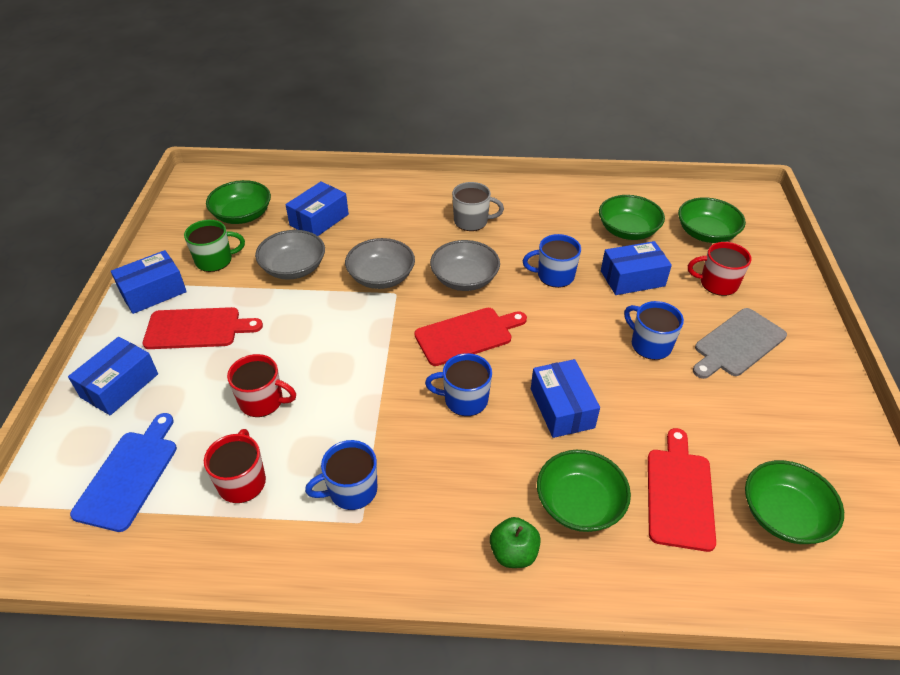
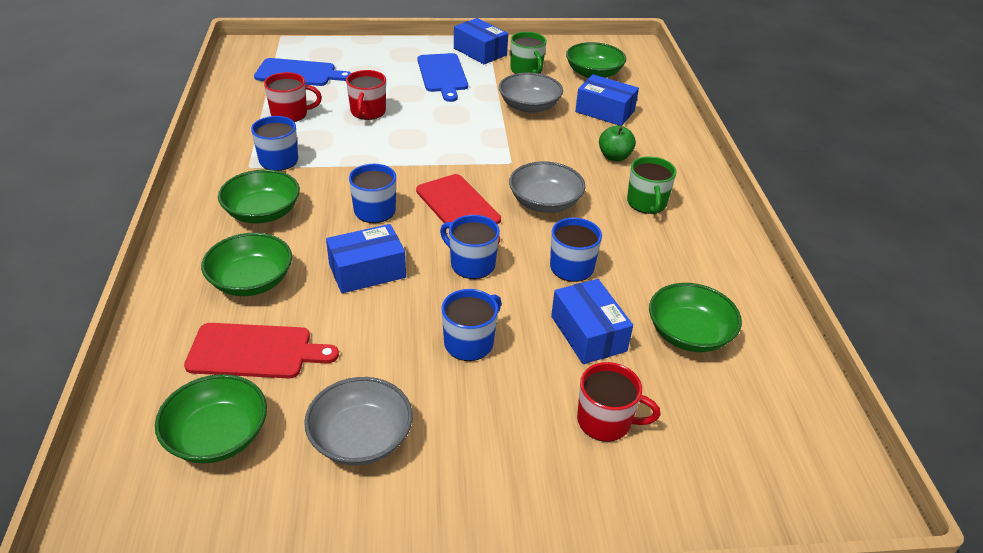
camera: 80 degrees right, 5 degrees down
(119, 385) = (379, 56): blue box -> none
(197, 329) = (442, 75): red cutting board -> blue cutting board
(381, 277) = (532, 153): grey bowl -> grey bowl (361, 438)
(472, 221) = (647, 203): grey mug -> green mug
(513, 553) = (207, 243): green apple -> green apple (614, 157)
(551, 335) = (471, 264): none -> blue mug
(706, 233) = (721, 420): green bowl -> green bowl (262, 212)
(717, 283) = (605, 421): red mug -> red mug turned 105 degrees clockwise
(737, 344) = (486, 429): grey cutting board -> none

